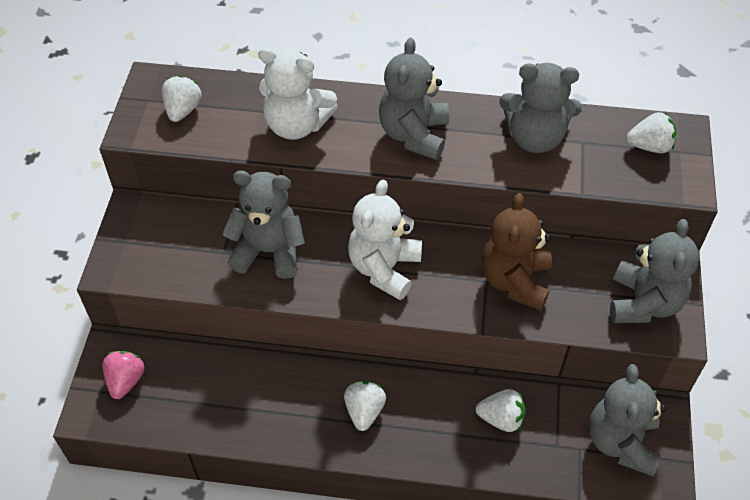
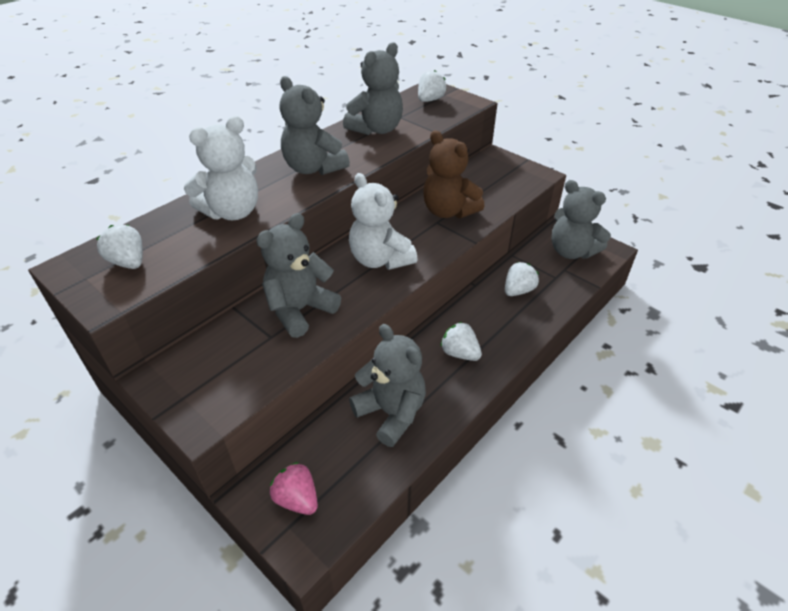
camera: 55 degrees left, 10 degrees down
(643, 303) = (510, 175): grey teddy bear -> grey teddy bear (391, 413)

